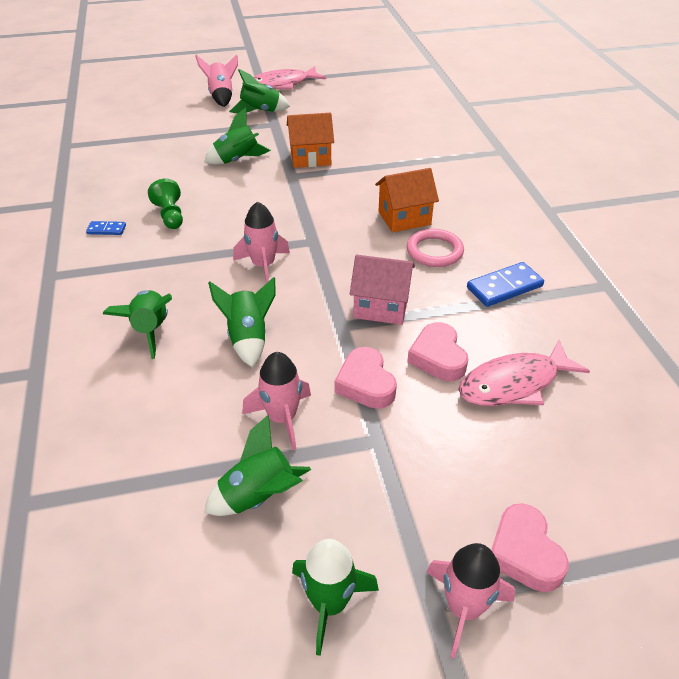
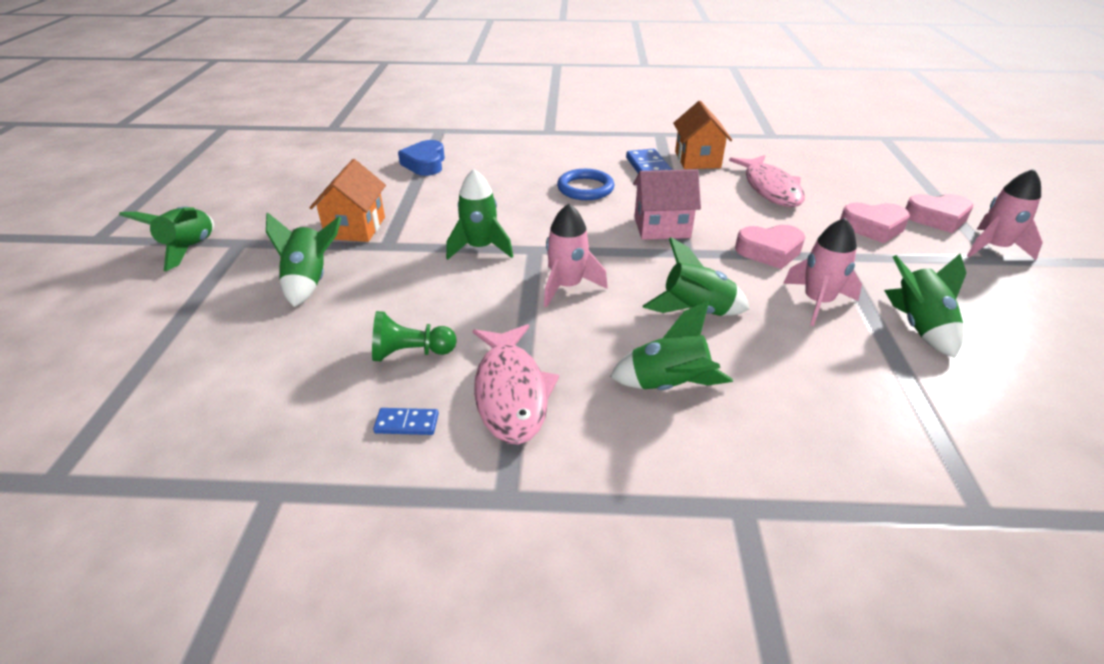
camera: 75 degrees left, 5 degrees down
(106, 229) = (407, 423): blue domino -> blue domino turned 75 degrees clockwise
(221, 96) = (95, 277): pink rocket -> none
(282, 84) = (131, 223): pink fish -> pink fish (511, 392)
(330, 603) = (1017, 303): green rocket -> green rocket (480, 248)
(381, 307) = (662, 227): pink house -> pink house turned 60 degrees clockwise
(404, 218) = (522, 193): orange house -> orange house (697, 159)
(430, 160) = (425, 163): none -> blue heart
(434, 251) = (585, 188): pink ring -> blue ring
(438, 357) = (736, 213): pink heart -> pink heart (873, 227)

